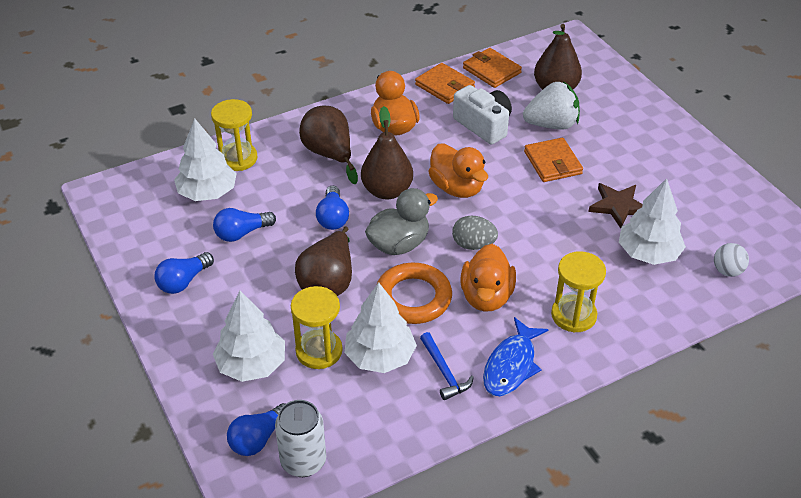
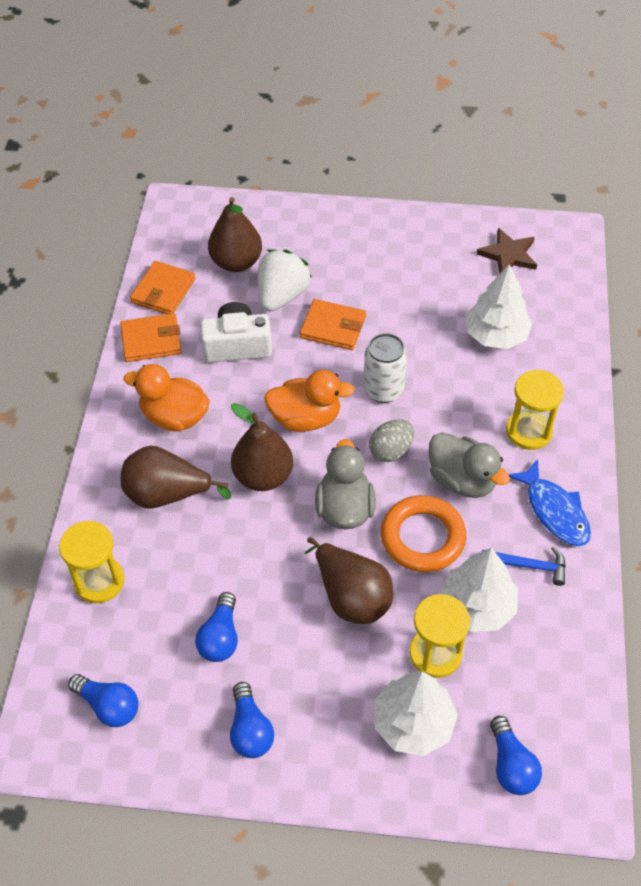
camera: 55 degrees left, 10 degrees up
(207, 193) = (130, 638): white tree -> none
(303, 461) = (561, 739): white can -> white can (383, 390)
(333, 217) = (263, 542): blue light bulb -> blue light bulb (108, 706)
(486, 297) = (462, 480): orange duck -> grey duck
(491, 70) = (163, 291): orange wallet -> orange wallet turned 60 degrees counterclockwise
(618, 206) = (425, 318): brown star -> brown star (508, 255)
(727, 271) = (553, 299): white ball -> none

